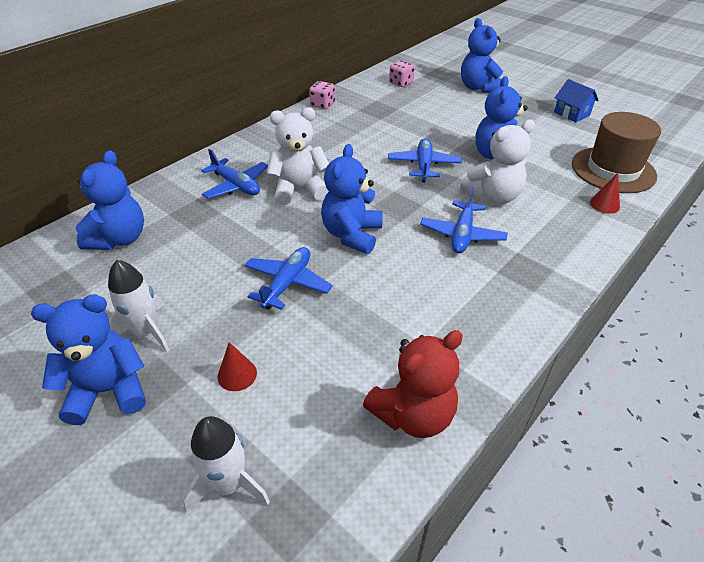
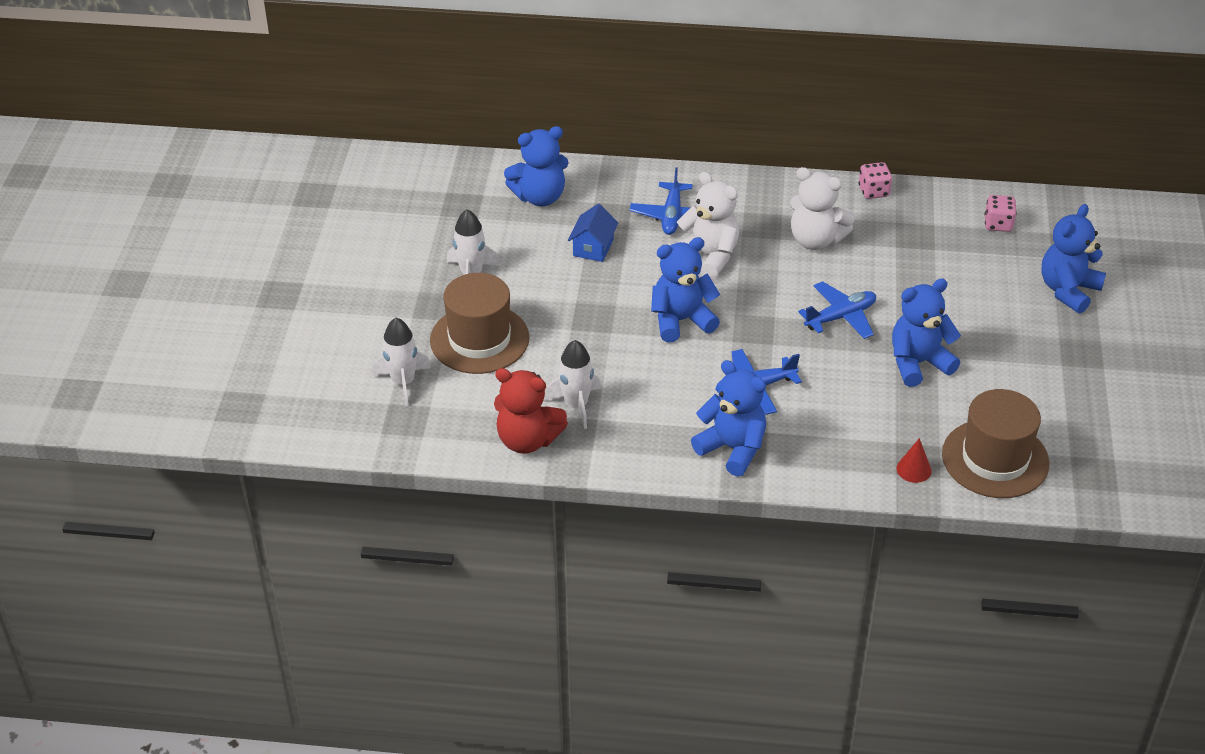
camera: 55 degrees right, 0 degrees up
(109, 390) = (413, 290): blue teddy bear -> blue teddy bear (732, 449)
(237, 374) = (479, 339): red cone -> brown hat
(287, 283) = (586, 315): blue plane -> none
(394, 349) = (576, 405): none -> white rocket
(493, 196) = (840, 386): white teddy bear -> white teddy bear (815, 240)
(571, 114) = (1095, 390): blue house -> blue house (593, 248)

